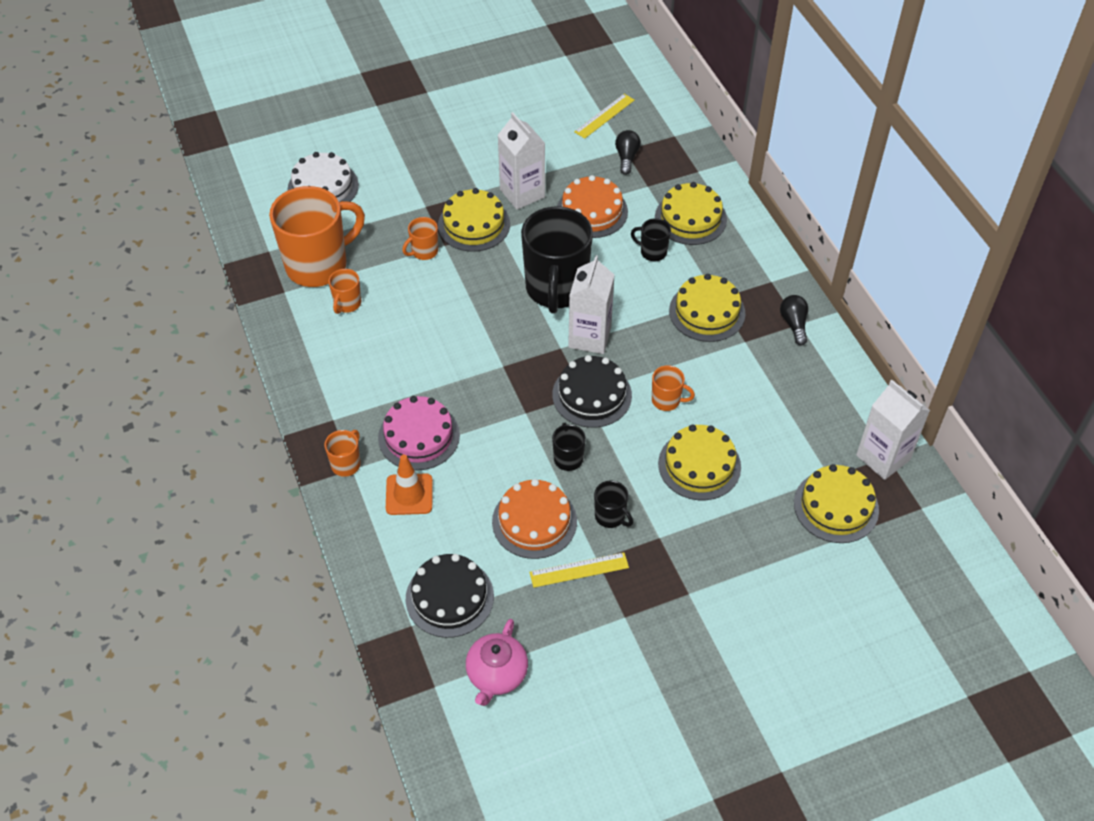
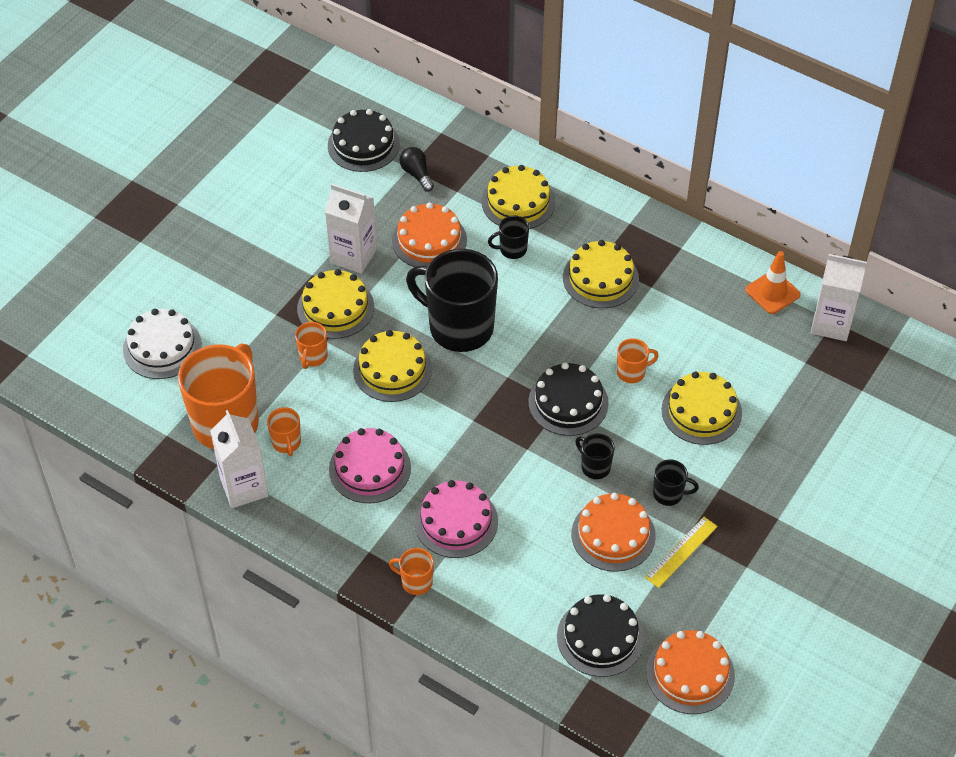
camera: 35 degrees left, 0 degrees up
(346, 464) = (416, 582): orange mug -> orange mug turned 60 degrees counterclockwise
(390, 357) = (370, 468): none -> pink cake
(409, 494) = (492, 575): orange traffic cone -> orange traffic cone (772, 292)
(496, 675) = (690, 673): pink teapot -> orange cake
(556, 289) = (459, 327): black mug -> black mug turned 150 degrees clockwise
(589, 337) = (524, 354): white carton -> white carton (244, 487)
(604, 116) = (363, 145): yellow ruler -> black cake
(794, 324) = (677, 250): black light bulb -> none
(836, 506) = (828, 383): yellow cake -> yellow cake (392, 369)

